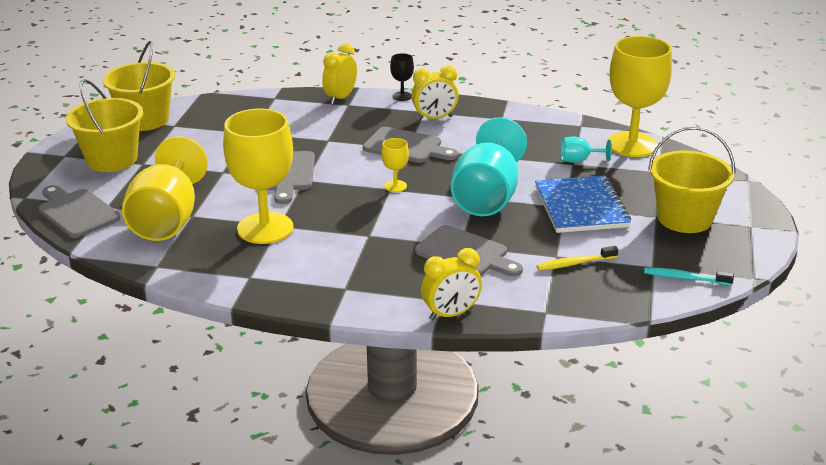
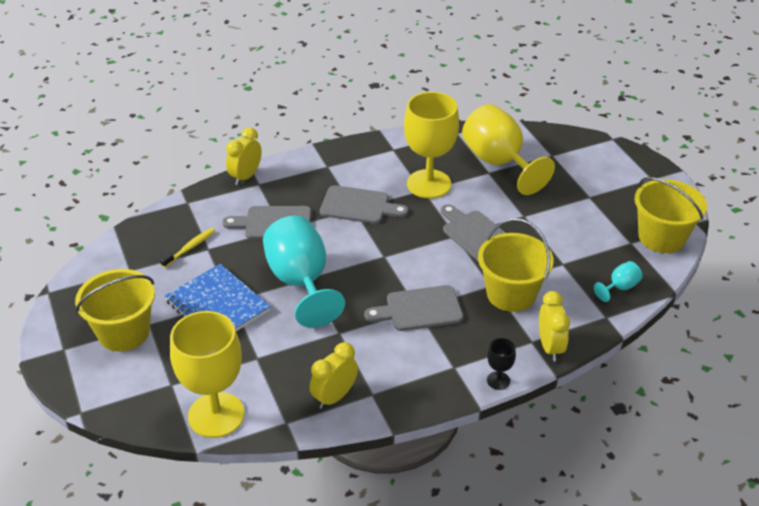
camera: 145 degrees right, 10 degrees up
(76, 212) = (562, 143): grey cutting board -> grey cutting board (358, 206)
(112, 159) = (615, 190): yellow bucket -> yellow bucket (511, 294)
(395, 186) = (382, 261): yellow goblet -> none
(434, 118) = (433, 361): yellow clock -> yellow clock (334, 397)
(579, 160) = (254, 365): turquoise goblet -> turquoise goblet (619, 287)
(685, 278) = (101, 269): turquoise toothbrush -> none

